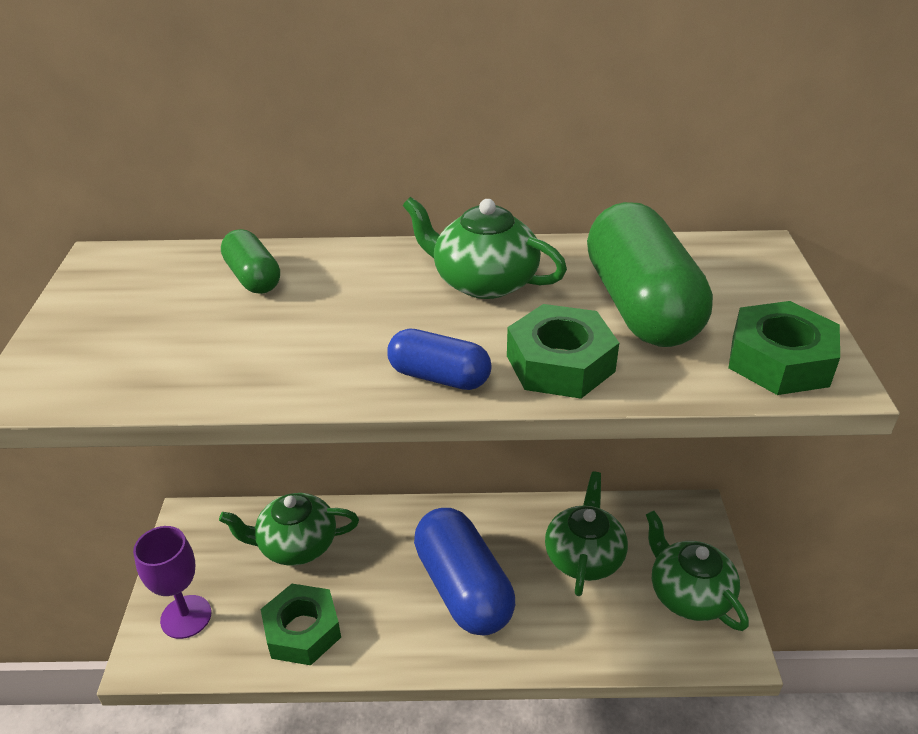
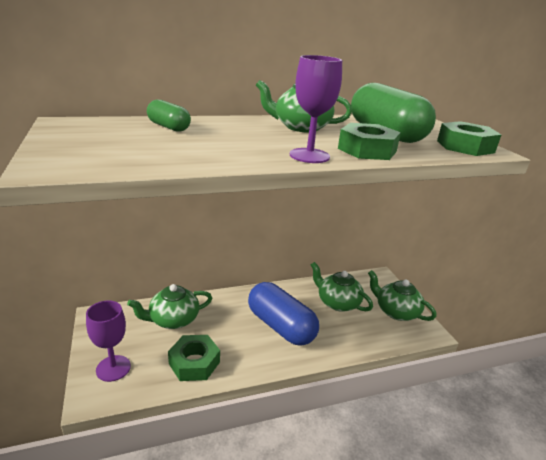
camera: 20 degrees left, 10 degrees down
(439, 377) = (309, 156): blue capsule -> purple goblet
(584, 556) = (337, 302): green teapot -> green teapot turned 45 degrees counterclockwise

